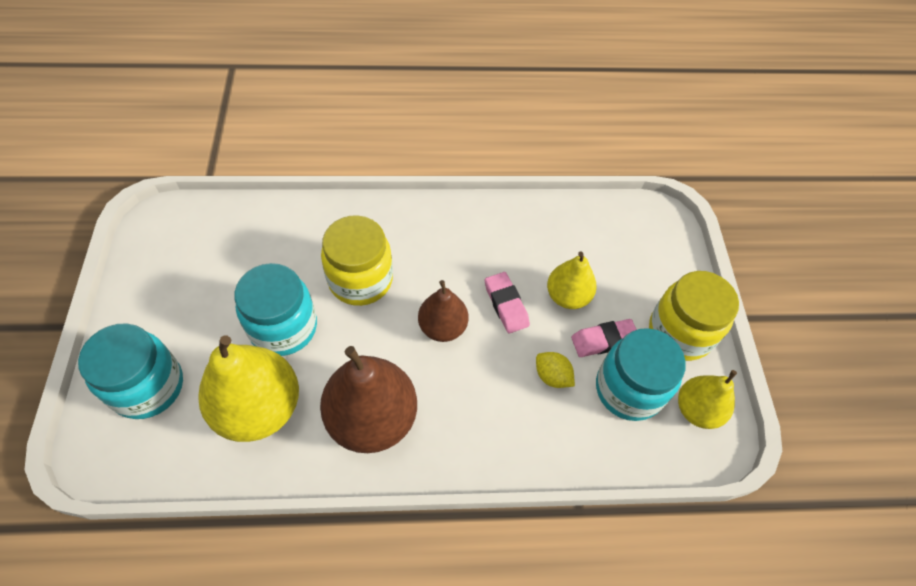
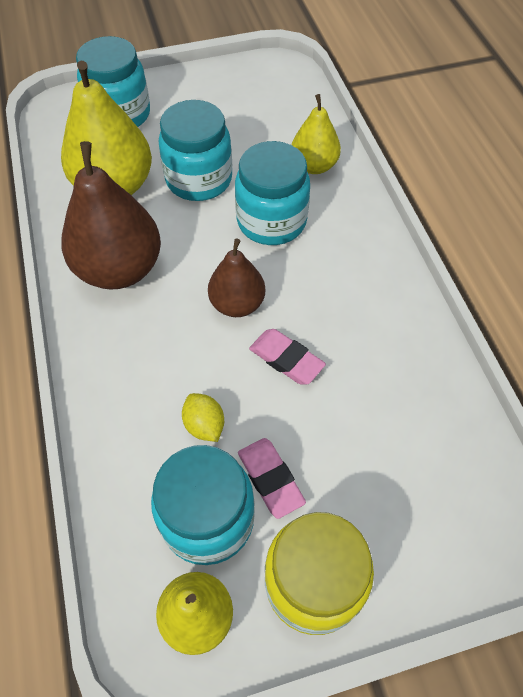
camera: 80 degrees right, 0 degrees up
(360, 280) = (271, 221): yellow jar -> turquoise jar
(506, 305) = (286, 359): pink eraser -> pink eraser turned 75 degrees clockwise
(552, 376) = (204, 425): yellow lemon -> yellow lemon turned 60 degrees counterclockwise
(567, 296) = (322, 425): yellow pear -> yellow pear (314, 166)

